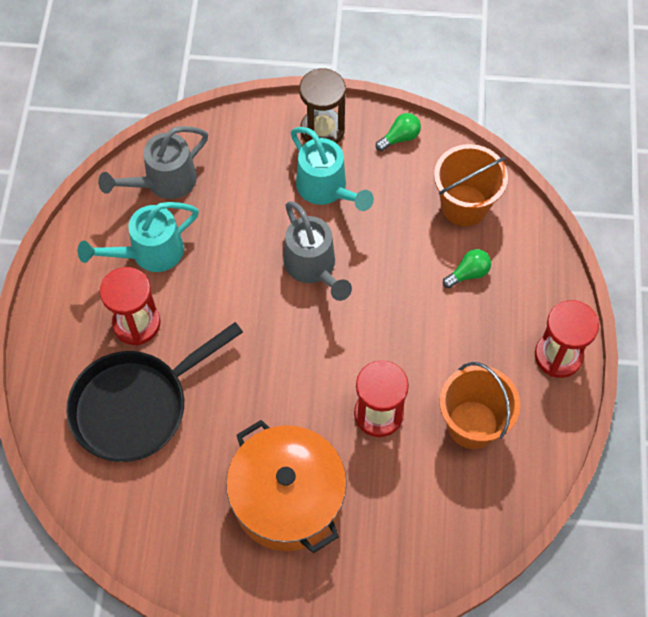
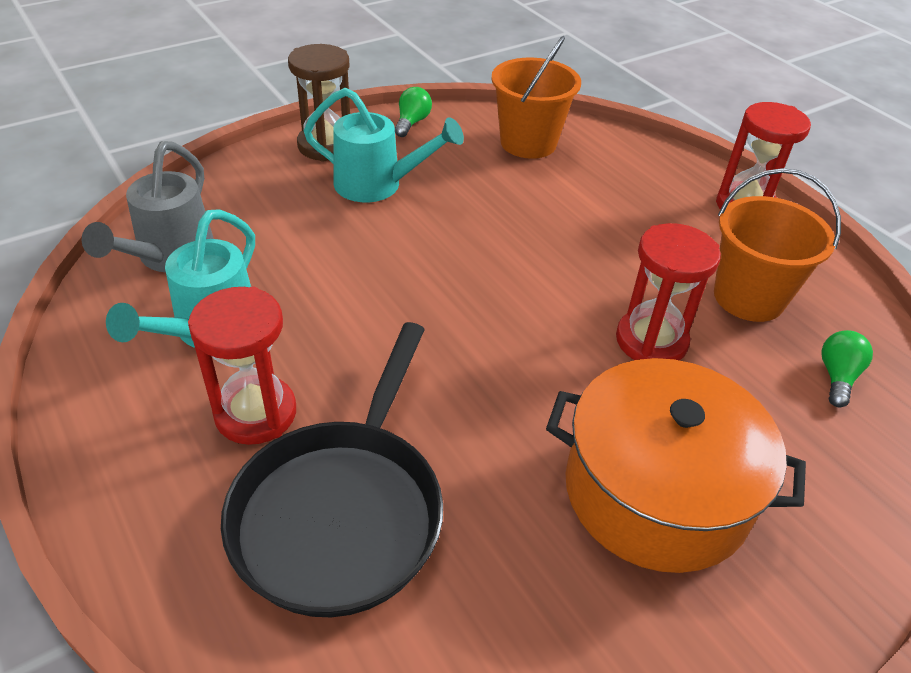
camera: 40 degrees left, 20 degrees down
(313, 267) = (432, 251): grey watering can -> none
(468, 273) = (592, 186): green light bulb -> green light bulb (837, 377)

